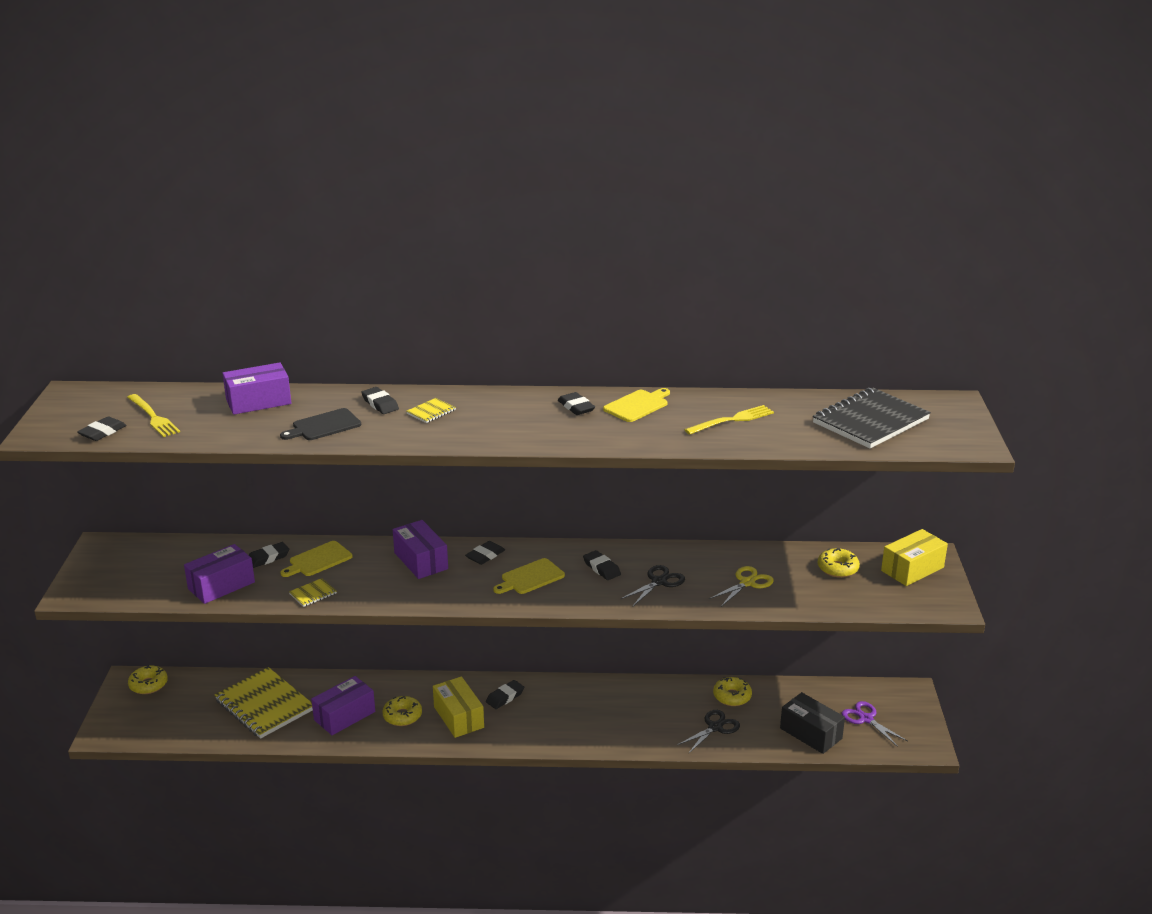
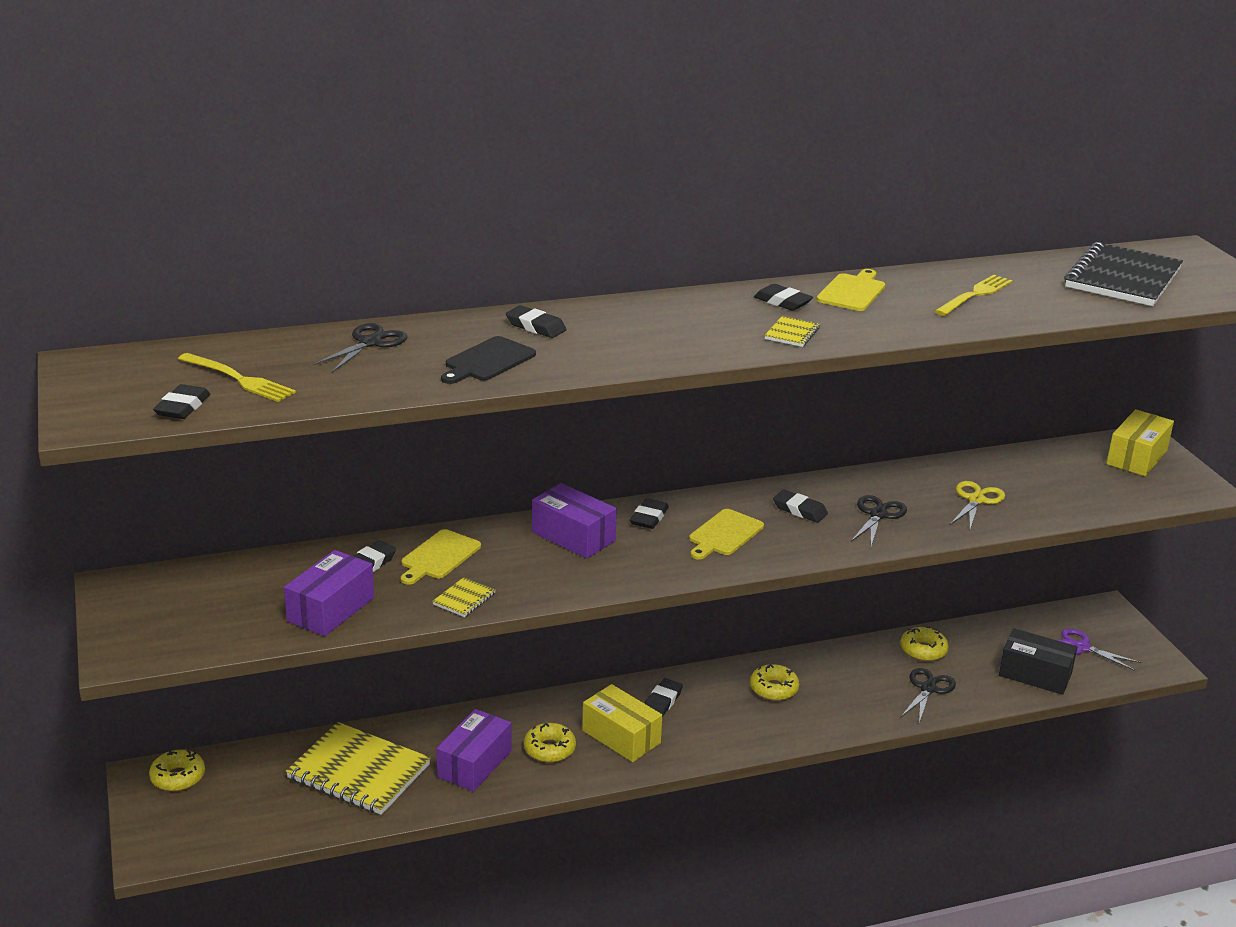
camera: 20 degrees left, 0 degrees up
(258, 402) = (370, 343): purple box -> black scissors
(431, 412) = (611, 328): yellow notebook -> yellow notebook (792, 333)
(837, 568) = (1059, 469): yellow donut -> yellow donut (773, 689)

